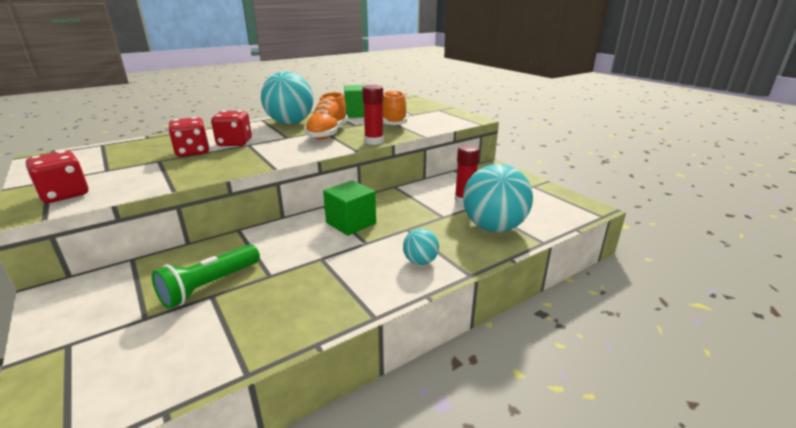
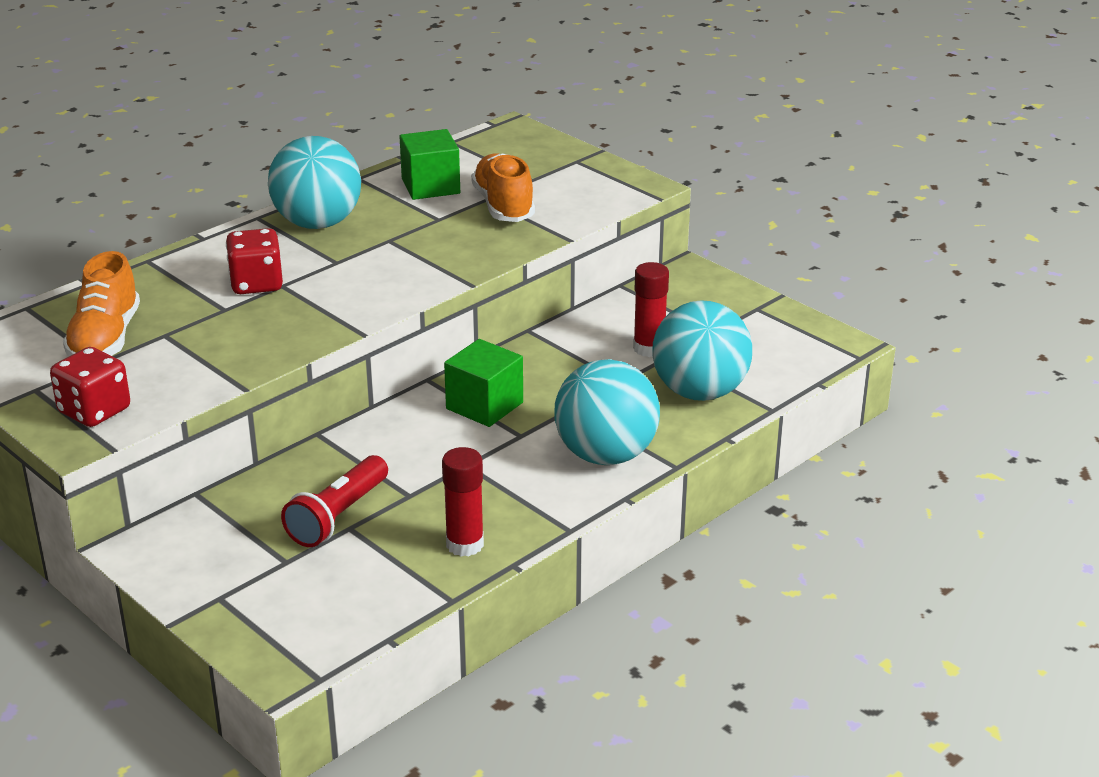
camera: 10 degrees left, 5 degrees up
(192, 152) = (203, 312): red dice -> none
(210, 285) = (338, 516): green flashlight -> red flashlight
(328, 133) = (403, 247): orange shoe -> orange shoe (105, 339)
(374, 141) = (491, 260): red glue stick -> red glue stick (465, 544)
(420, 261) = (606, 455): turquoise ball -> turquoise ball, size x2.10

